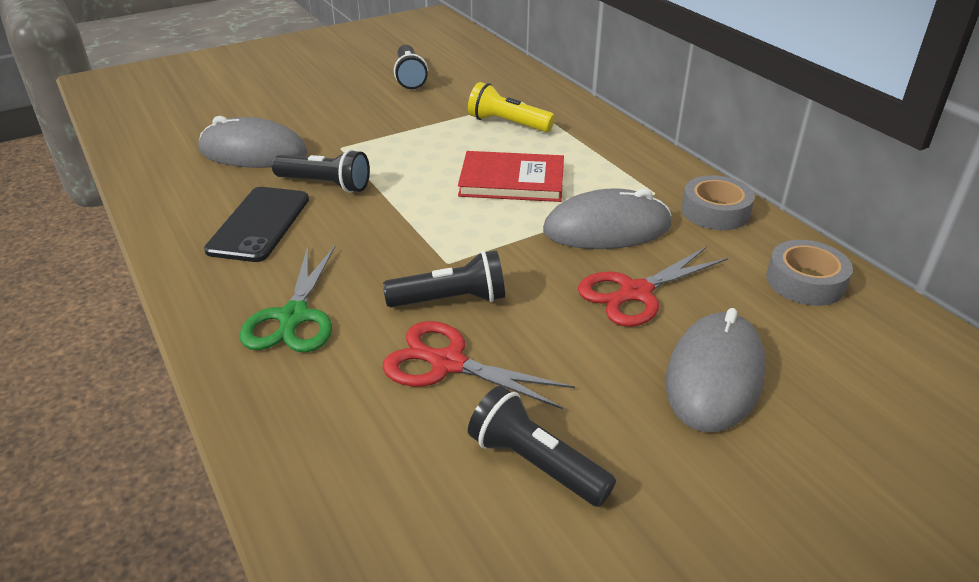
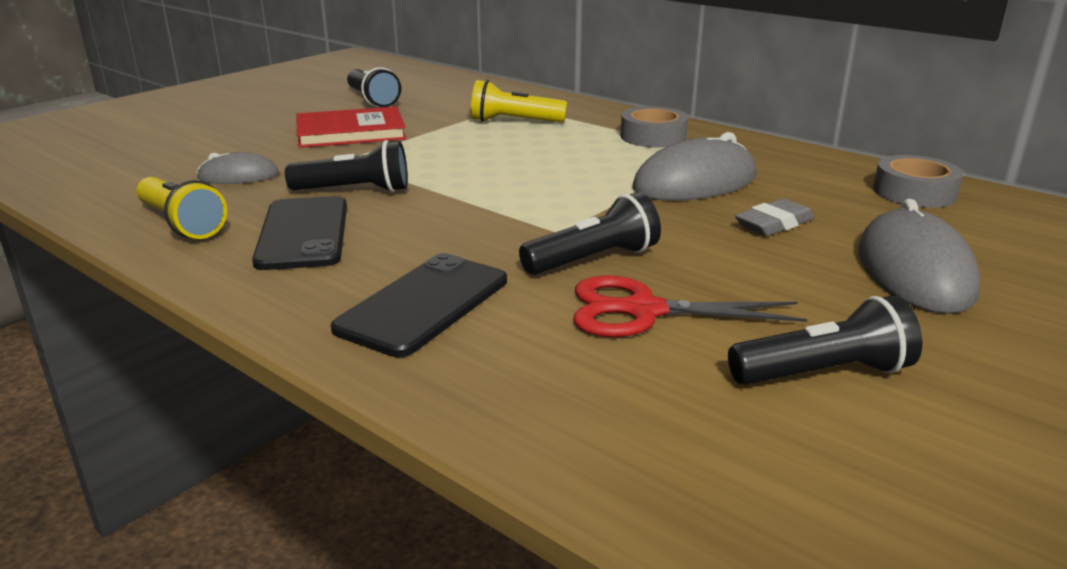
camera: 20 degrees left, 10 degrees down
(185, 197) = (182, 224): none -> yellow flashlight
(253, 152) = (238, 176): grey mouse -> grey mouse, size x0.56
(294, 317) = (424, 304): green scissors -> black phone
(512, 181) = (562, 161): red book -> red book (351, 132)
(535, 464) = (823, 373): black flashlight -> black flashlight turned 150 degrees clockwise
(635, 292) = (774, 224): red scissors -> grey eraser
(715, 211) = (782, 157): grey tape -> grey tape (653, 136)

